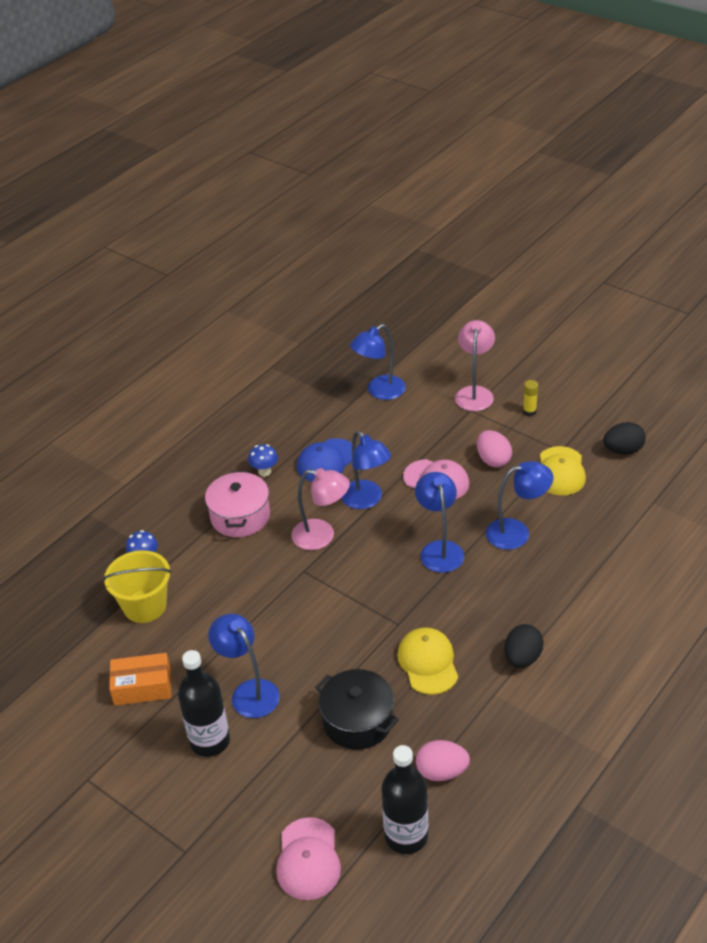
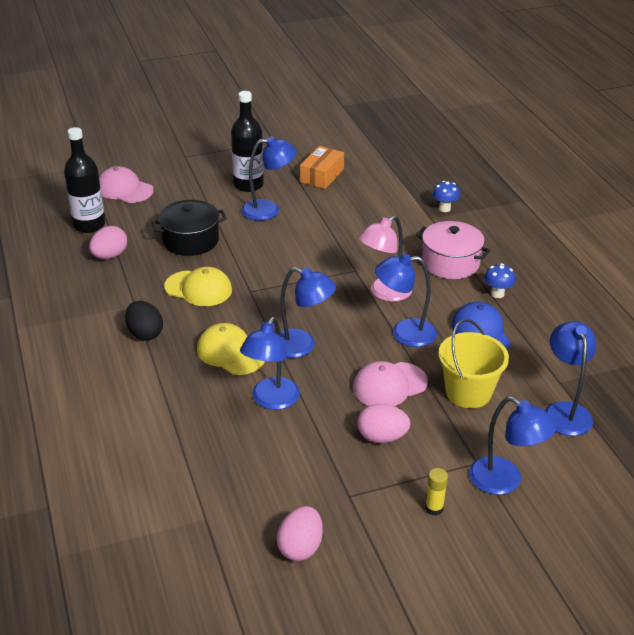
camera: 120 degrees right, 5 degrees down
(145, 606) = (395, 196): yellow bucket -> yellow bucket (468, 392)
(474, 393) = (505, 481): pink lamp -> blue lamp
(560, 471) = (318, 476): yellow cap -> yellow cap (230, 353)
(623, 450) = (300, 547): black egg -> pink egg

